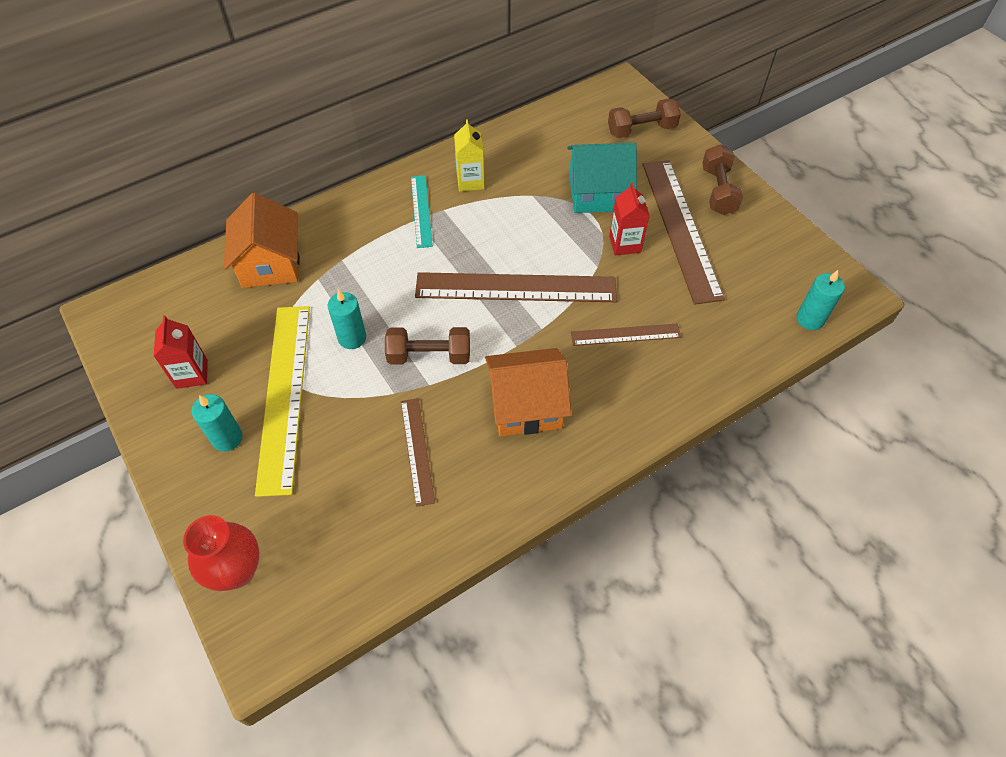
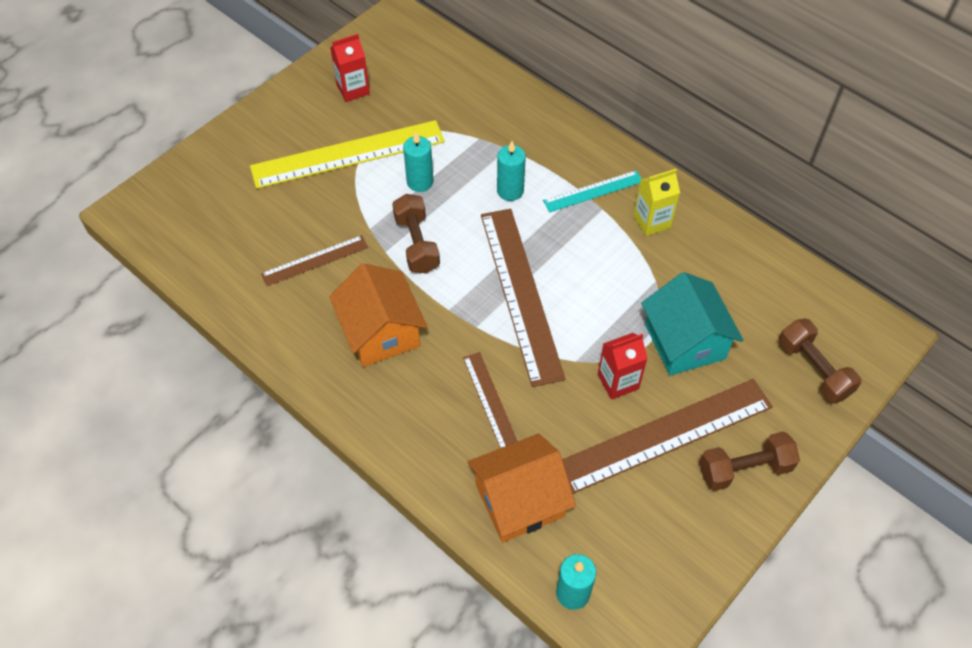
camera: 75 degrees right, 0 degrees up
(227, 438) = (298, 132): turquoise candle -> turquoise candle (510, 191)
(237, 570) = (187, 176): red vase -> none
(270, 263) = (484, 100): orange house -> orange house (519, 500)

